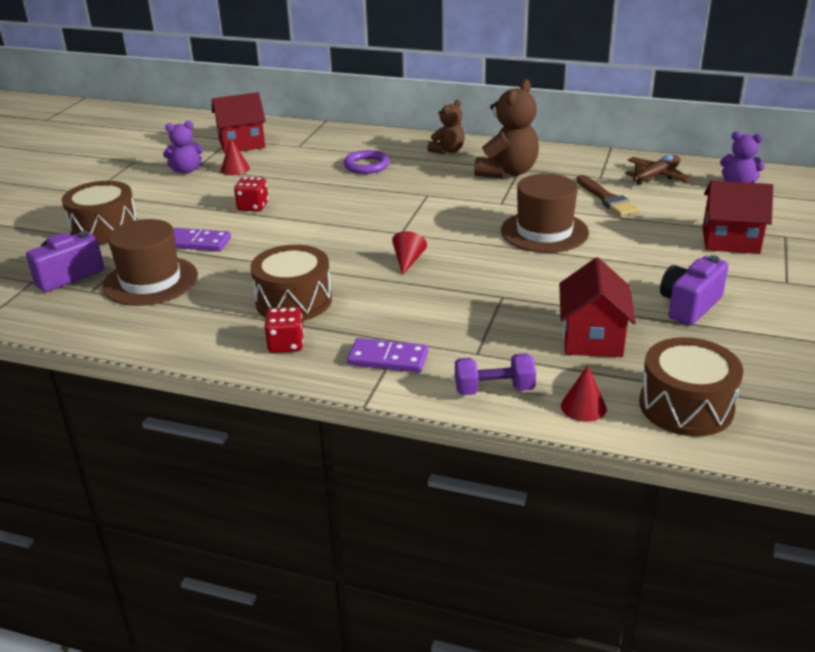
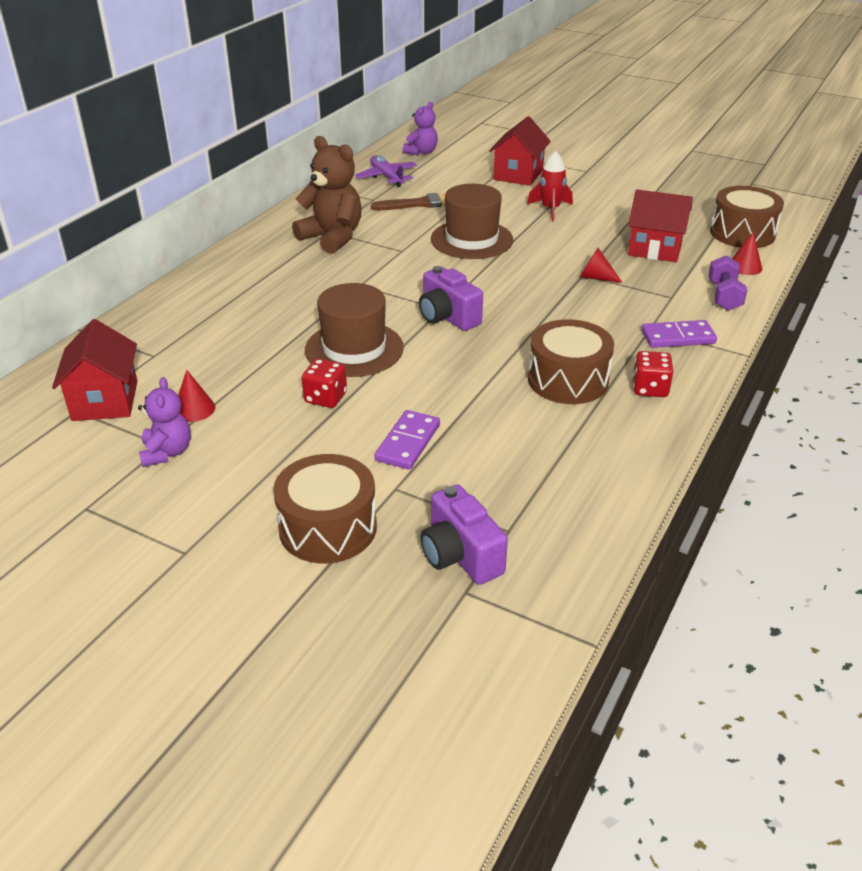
camera: 80 degrees left, 5 degrees up
(150, 281) = (497, 479): brown hat -> brown hat (354, 349)
(366, 165) = (256, 312): purple ring -> none
(388, 359) = (678, 337): purple domino -> purple domino turned 60 degrees clockwise
(408, 261) = (504, 310): red cone -> red cone (595, 277)
(448, 151) = (252, 260): brown teddy bear -> none
(649, 267) = (550, 209): none -> red rocket
(656, 176) = (386, 177): brown plane -> purple plane
(689, 306) = (613, 207): purple camera -> purple camera (447, 317)

